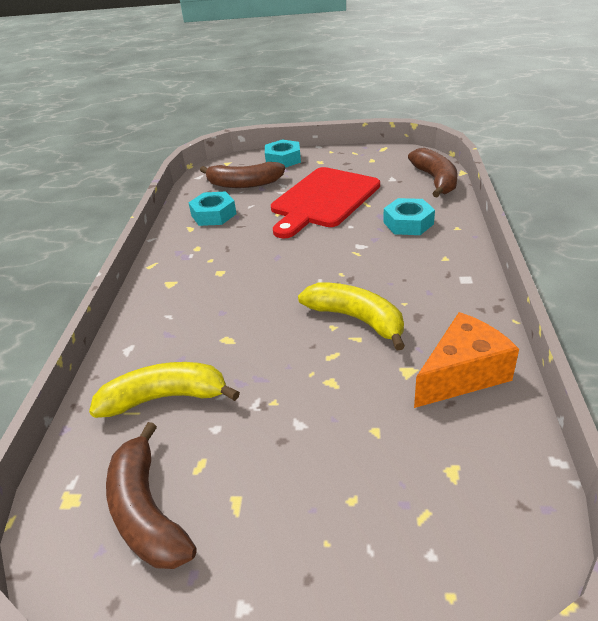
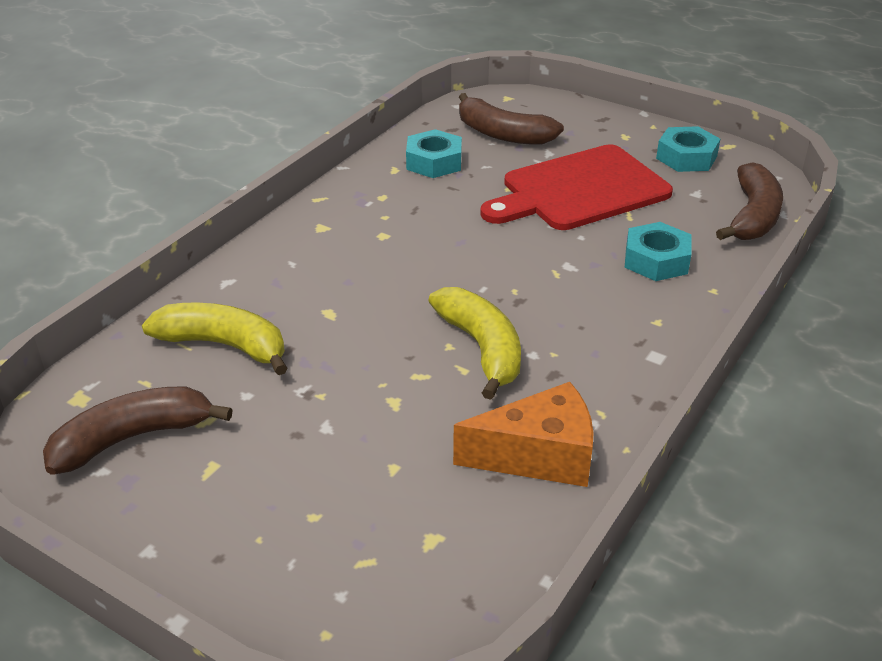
camera: 25 degrees right, 0 degrees up
(147, 511) = (132, 438): brown banana -> brown banana turned 60 degrees clockwise
(283, 159) = (580, 117): turquoise nut -> turquoise nut (686, 157)

